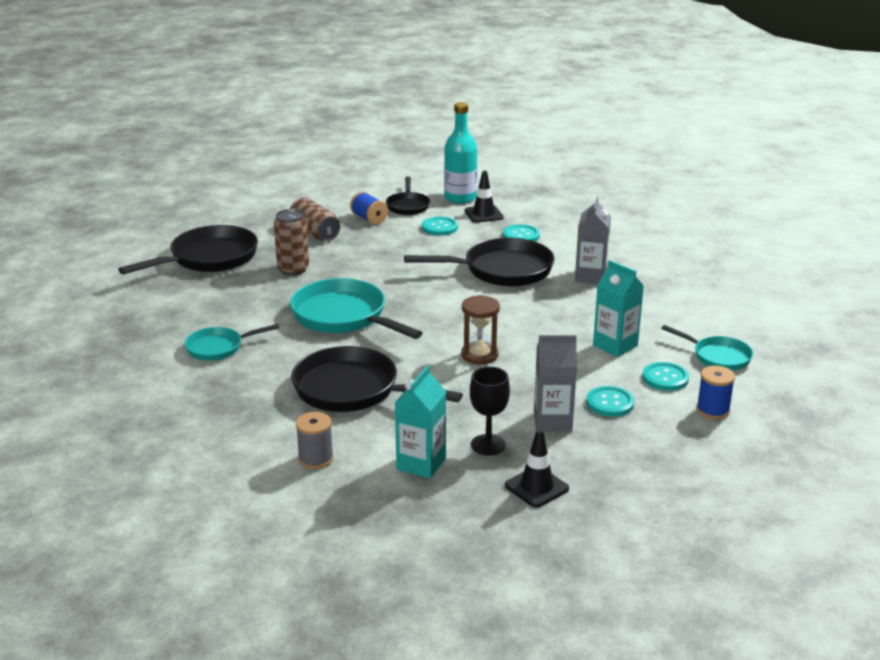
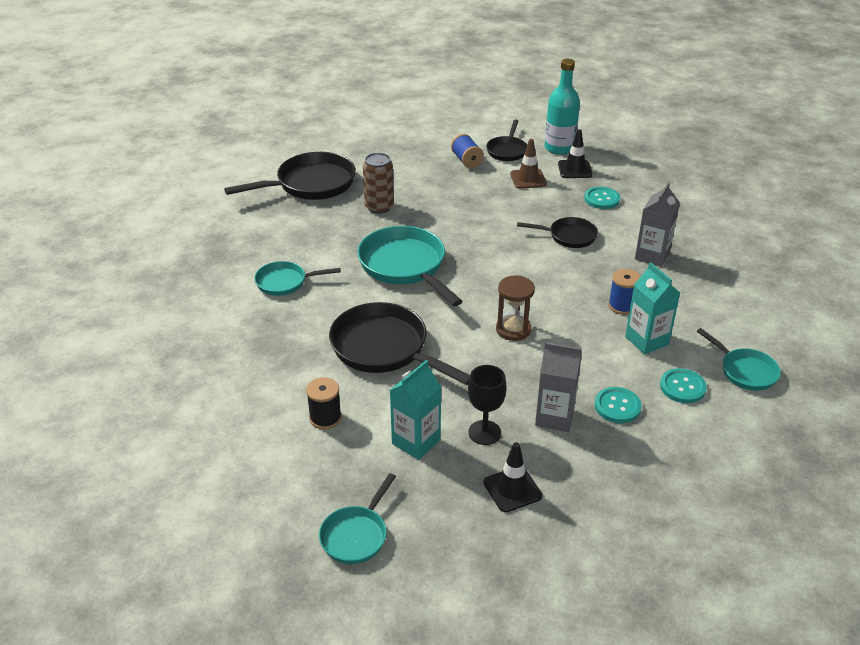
camera: 15 degrees right, 10 degrees up
(314, 233) = (412, 169): brown can -> none
(316, 459) = (325, 418): grey spool -> black spool
(393, 553) = (356, 535): none -> turquoise pan
(439, 227) = (528, 179): turquoise button -> brown traffic cone
(502, 270) = (569, 236): black pan -> black pan, size x0.56
(713, 410) = (716, 433): blue spool -> blue spool (622, 306)

